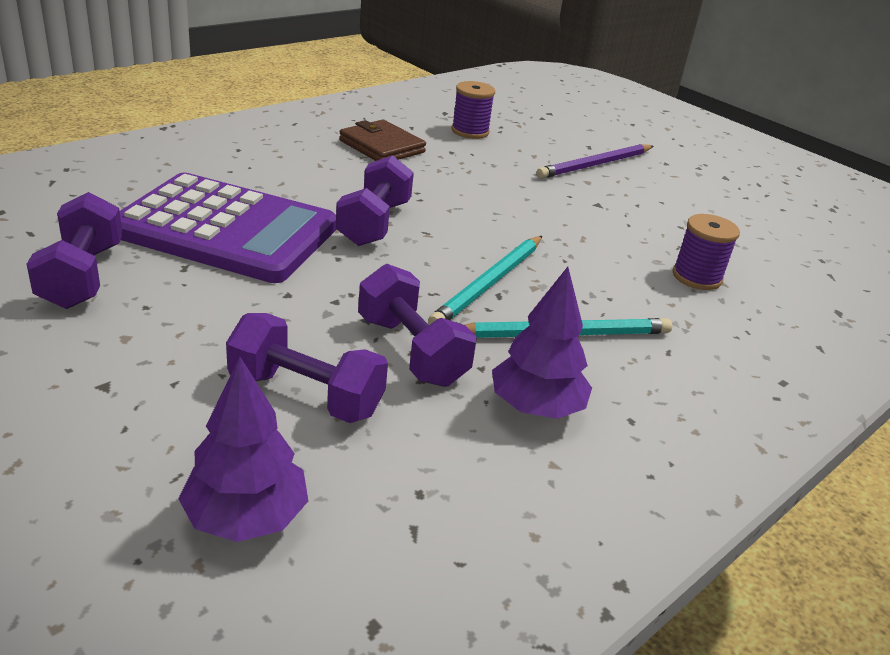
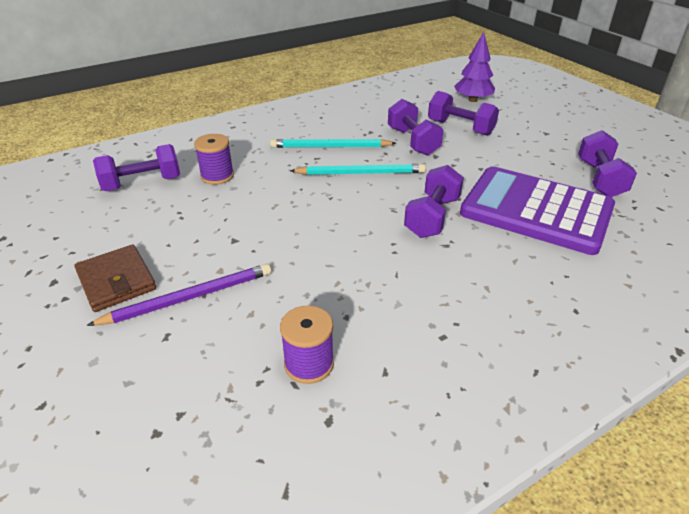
camera: 165 degrees left, 5 degrees up
(381, 146) = (425, 322): brown wallet -> brown wallet (116, 281)
(489, 283) = (360, 173): turquoise pencil -> turquoise pencil turned 45 degrees clockwise
(536, 407) = (360, 121): purple tree -> none
(781, 265) = (142, 184): none -> purple dumbbell

